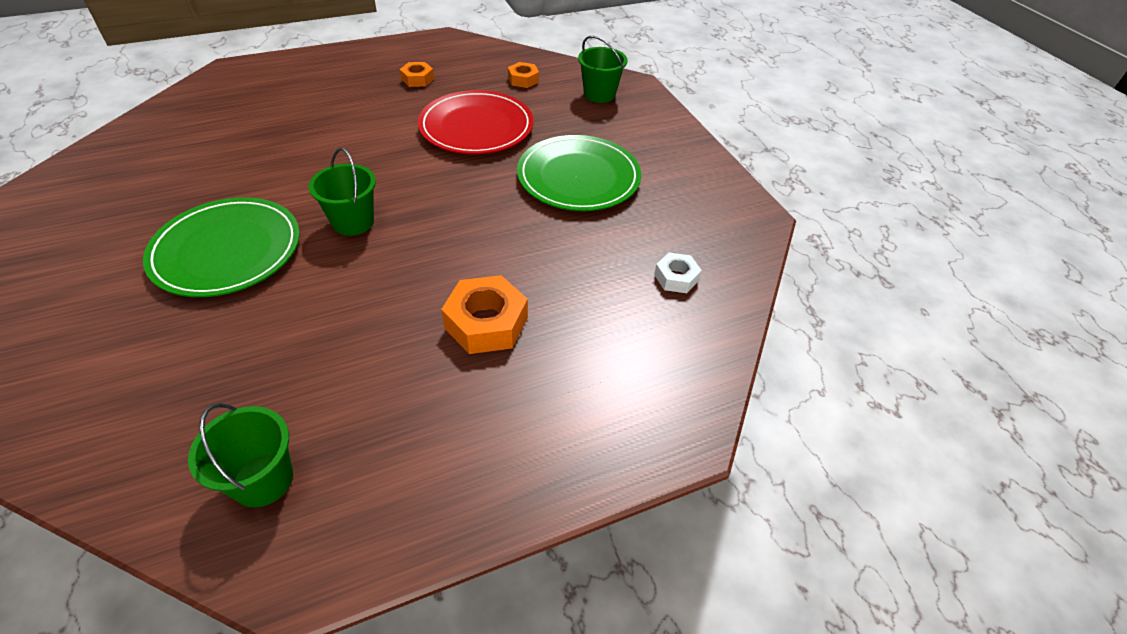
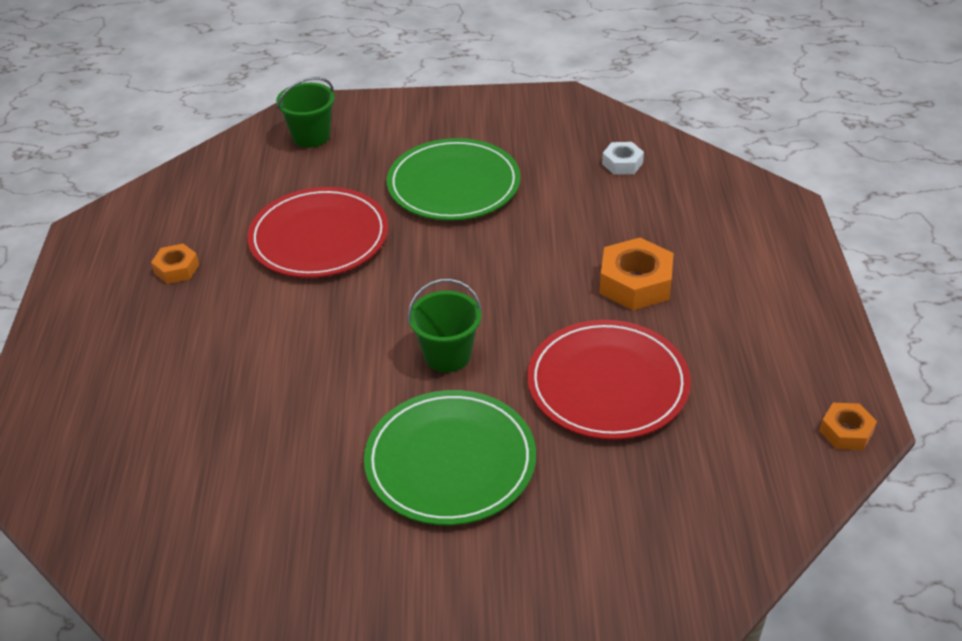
camera: 65 degrees left, 5 degrees down
(263, 480) = (770, 440): green bucket -> none
(333, 329) = (607, 384): none -> red plate
(523, 80) = (240, 184): orange nut -> orange nut (846, 432)

